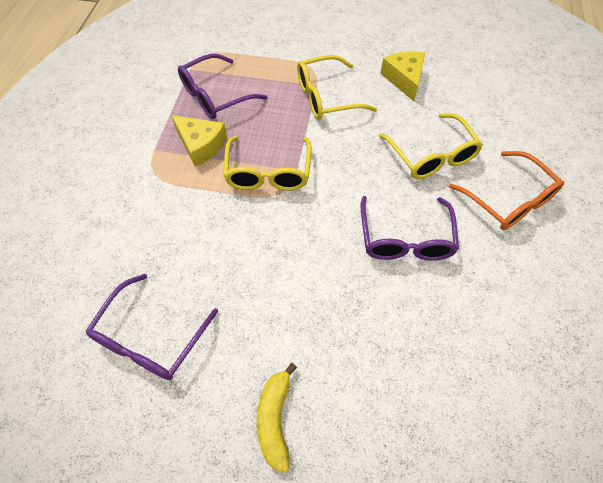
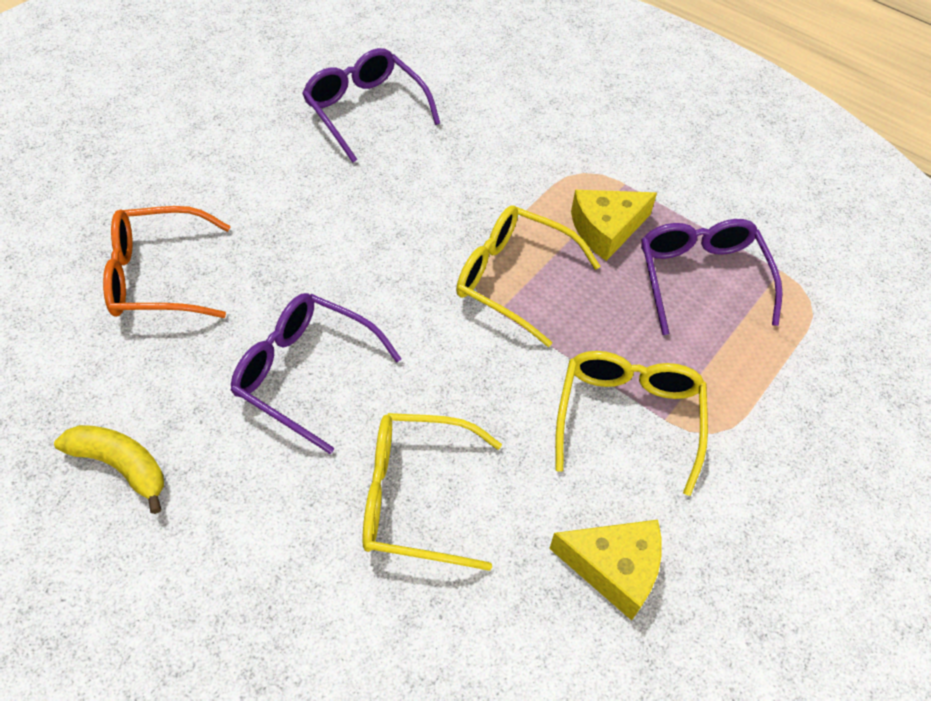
camera: 115 degrees right, 5 degrees down
(275, 419) = (212, 164): yellow banana -> yellow banana (121, 466)
(509, 200) = (261, 551): orange glasses -> orange glasses (157, 276)

